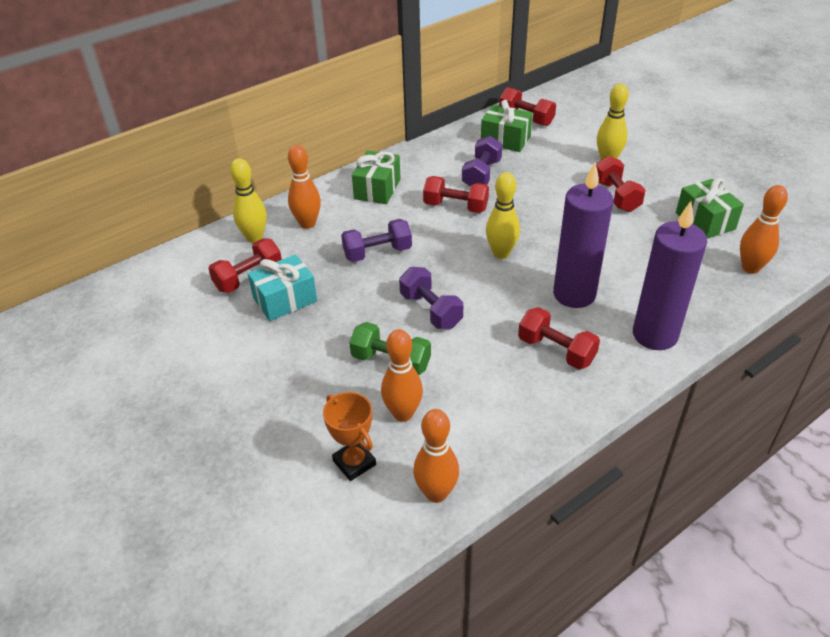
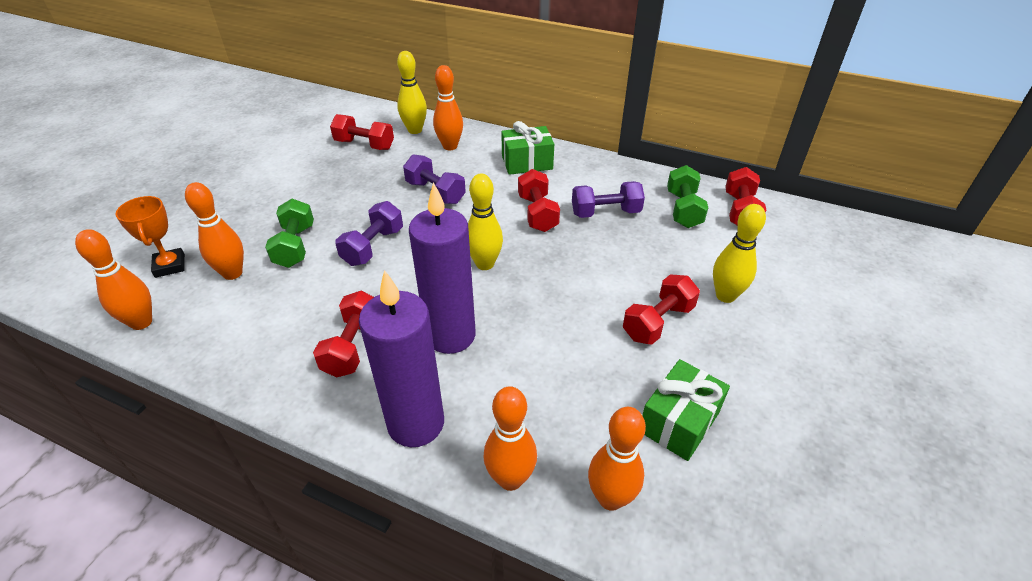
camera: 60 degrees right, 0 degrees up
(285, 299) = (347, 169): turquoise gift -> none
(354, 463) = (170, 266): orange trophy -> orange trophy turned 45 degrees counterclockwise
(505, 140) = (683, 209): green gift -> green dumbbell
(721, 304) = (510, 479): none -> orange bowling pin

